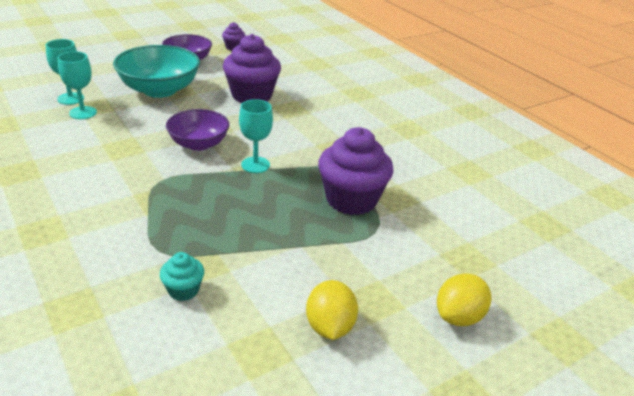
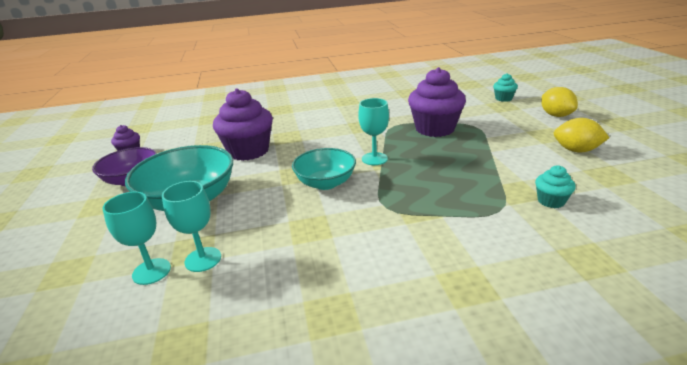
camera: 65 degrees left, 5 degrees down
(199, 144) = (325, 183): purple bowl -> turquoise bowl
(501, 261) = (503, 98): none -> turquoise cupcake

